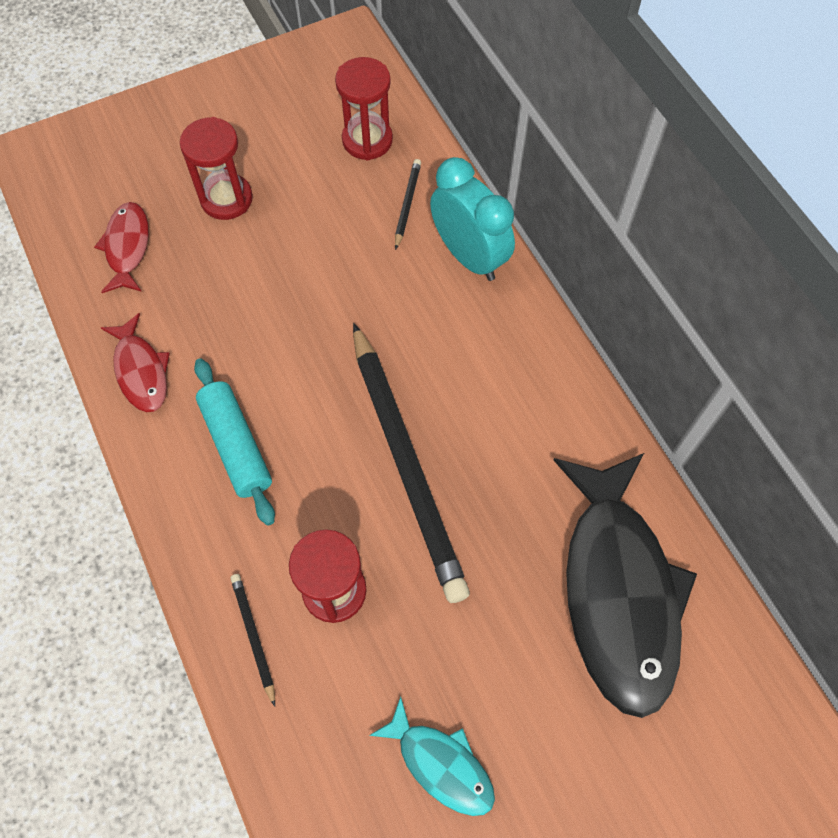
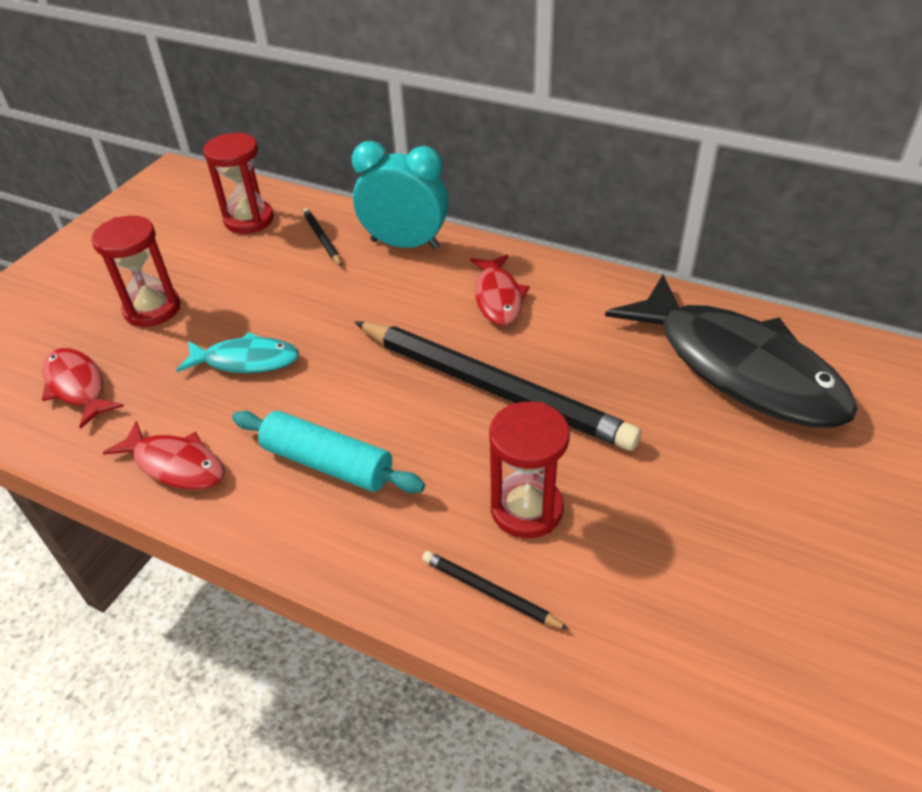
camera: 35 degrees left, 20 degrees down
(441, 764) = (750, 568): turquoise fish -> turquoise fish (246, 360)
(492, 372) = (498, 298): none -> red fish

